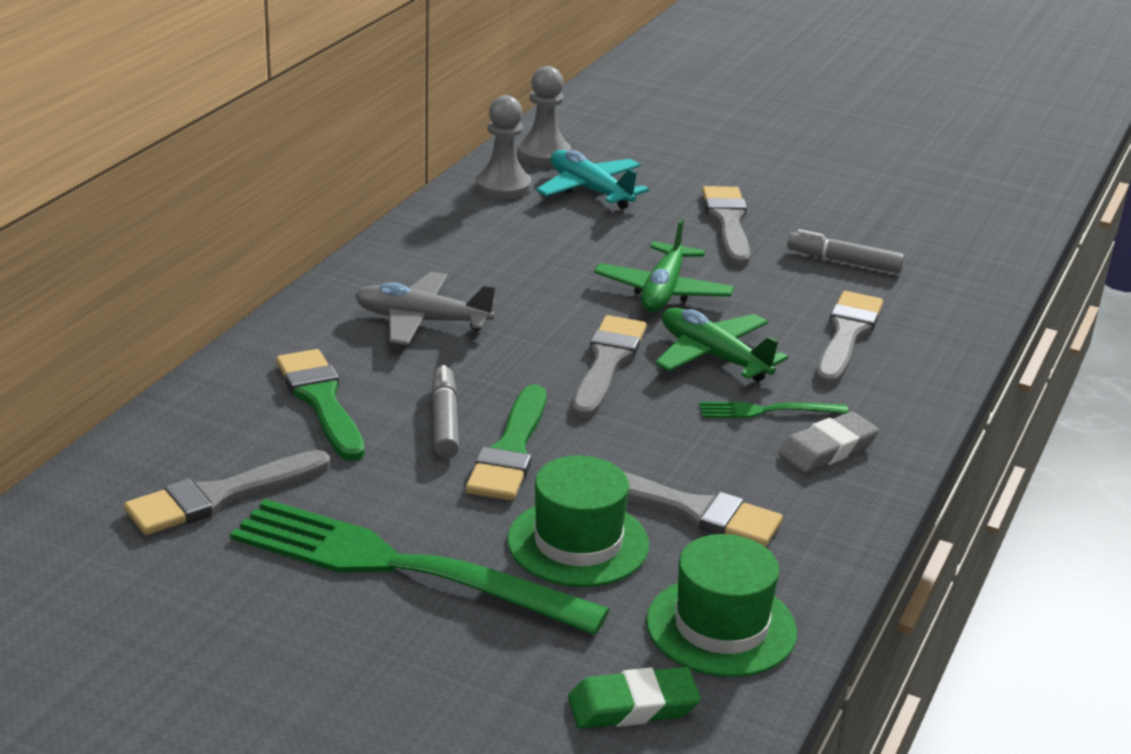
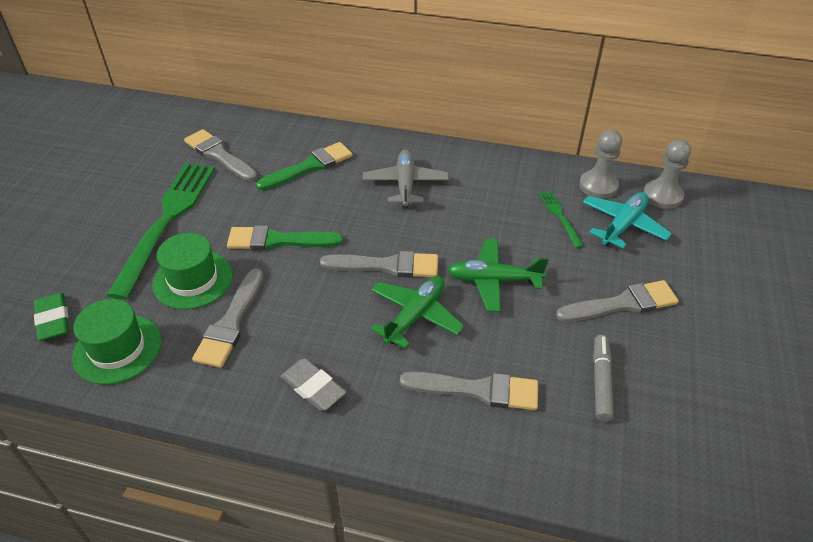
camera: 80 degrees right, 15 degrees up
(445, 421) = (302, 211): grey marker -> none
(765, 411) = (353, 350): green fork -> green fork (559, 216)

